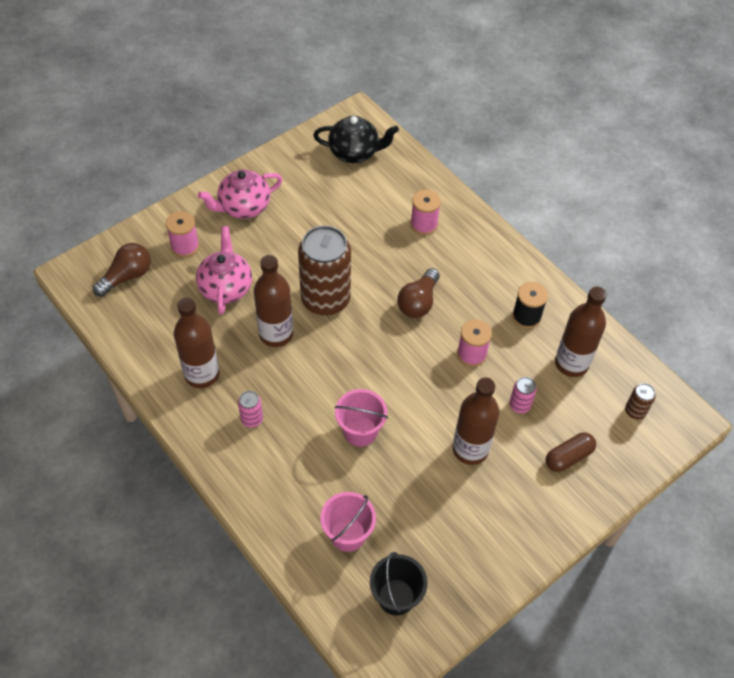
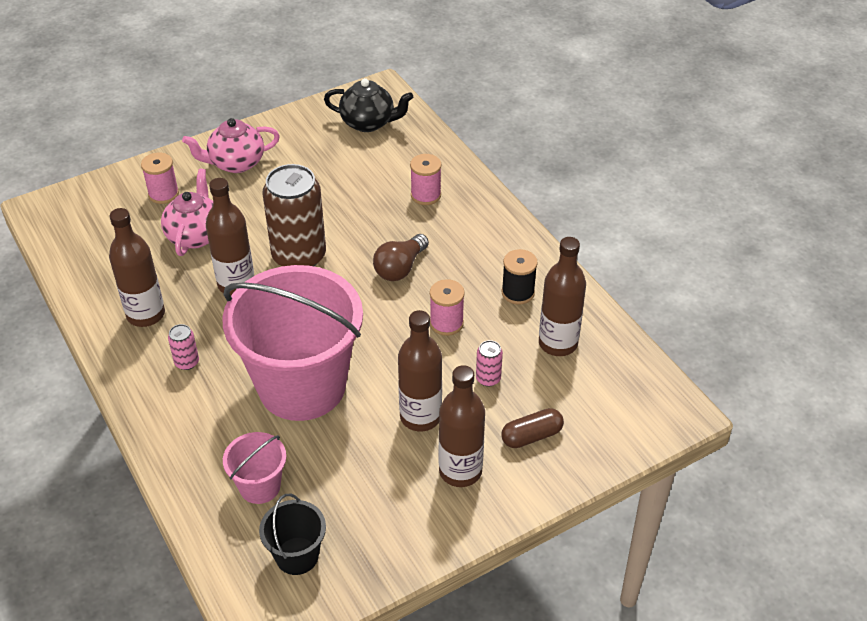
camera: 10 degrees right, 10 degrees down
(127, 276) = (94, 216): brown light bulb -> none
(360, 431) = (302, 386): pink bucket -> pink bucket, size x2.29
(516, 498) = (460, 471): none -> brown bottle
(635, 411) = (620, 398): brown can -> none

